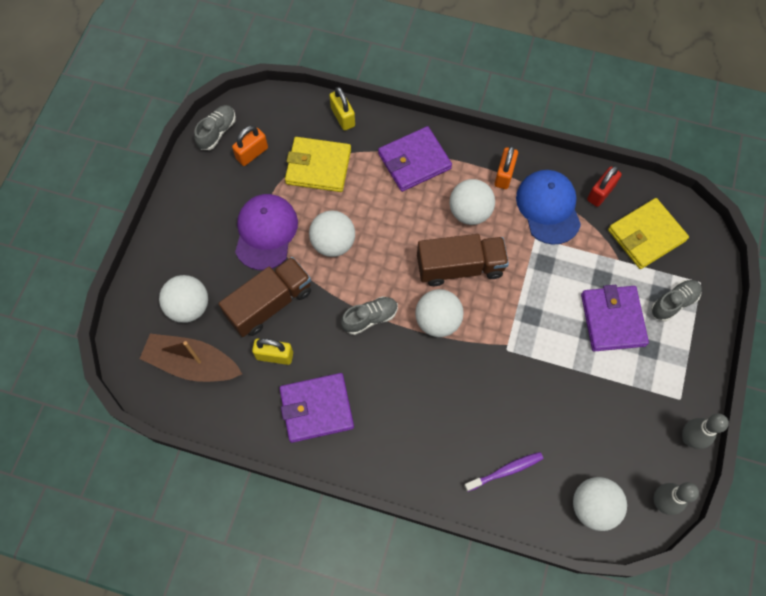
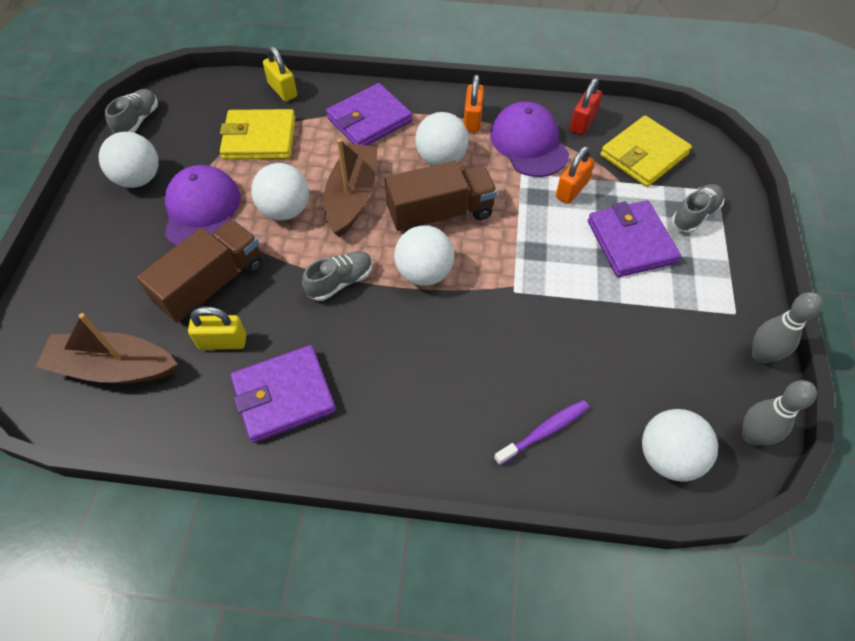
camera: 10 degrees left, 10 degrees down
(189, 307) = (107, 303): white ball -> white ball (139, 179)
(252, 153) = (180, 136): orange padlock -> orange padlock (571, 189)
(389, 239) = (352, 197): none -> brown boat
(548, 207) = (529, 143): blue cap -> purple cap

